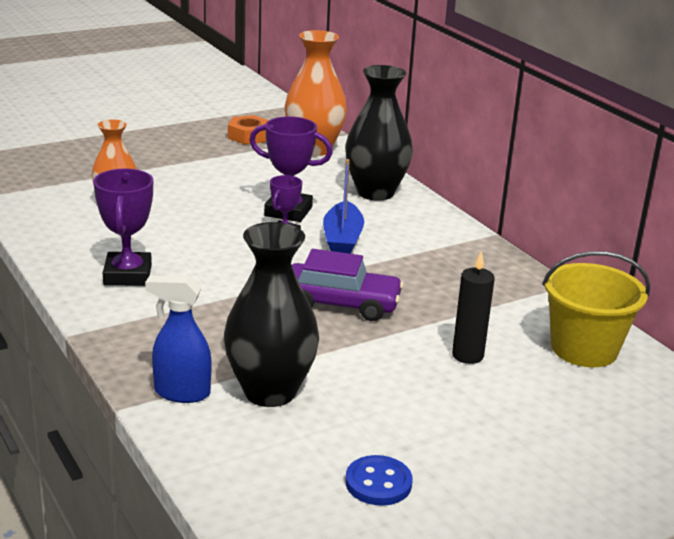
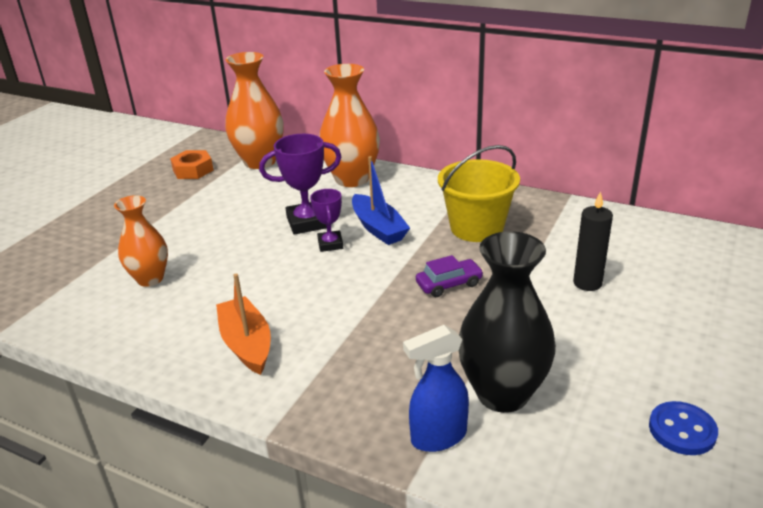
camera: 30 degrees left, 5 degrees up
(127, 275) = (246, 344): purple trophy -> orange boat
(341, 303) = (449, 284): purple car -> purple car, size x0.60
(375, 192) = (352, 179): black vase -> orange vase
(584, 349) = (644, 240): yellow bucket -> yellow bucket (476, 228)

